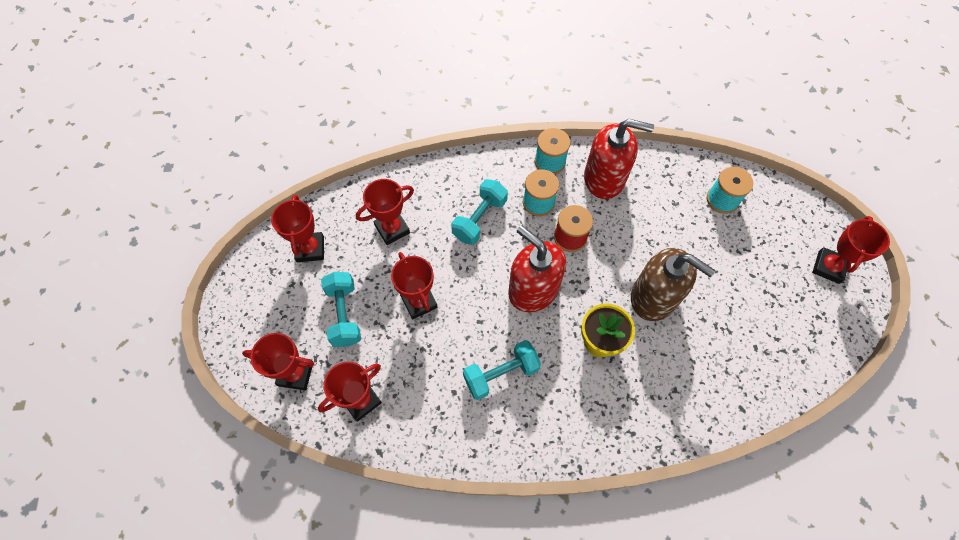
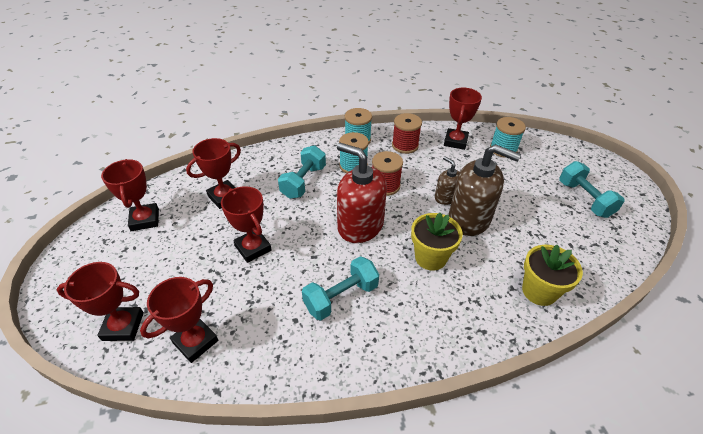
camera: 10 degrees left, 20 degrees down
(344, 314) = (178, 267): turquoise dumbbell -> turquoise dumbbell (584, 199)
(604, 178) = (405, 145): red soap dispenser -> red spool
(635, 263) = (445, 197): none -> brown soap dispenser
(702, 398) = (539, 291): none -> yellow flower pot
(828, 267) = (605, 182): red trophy -> red trophy (455, 141)

